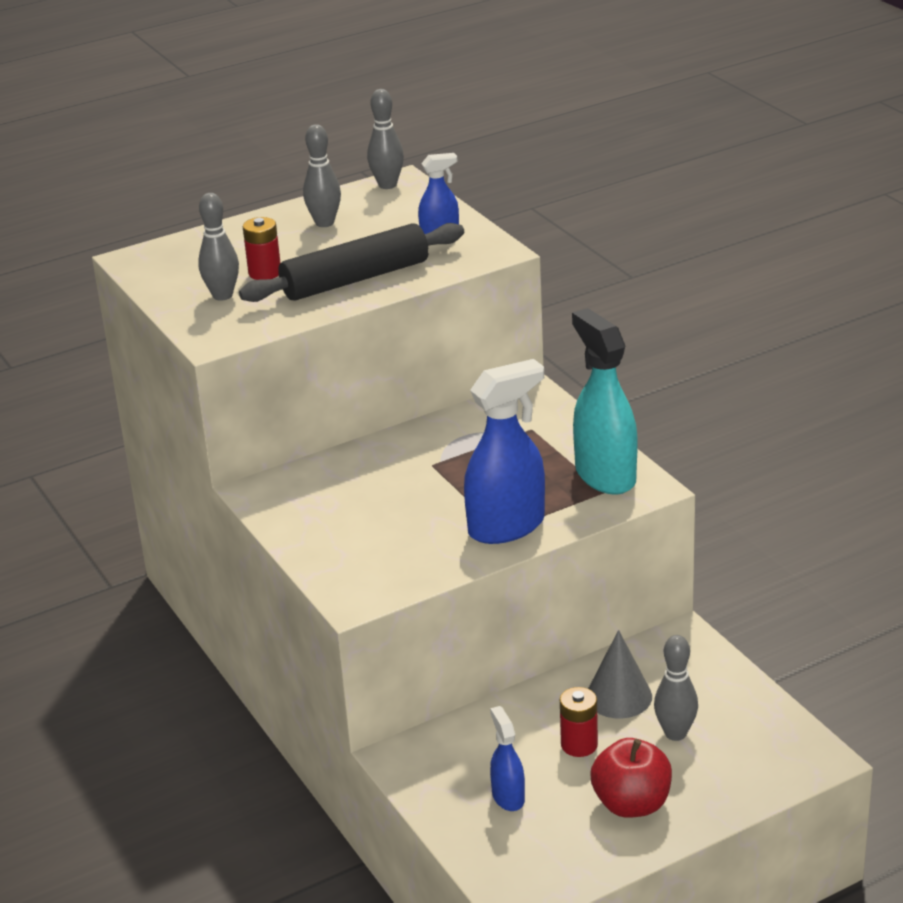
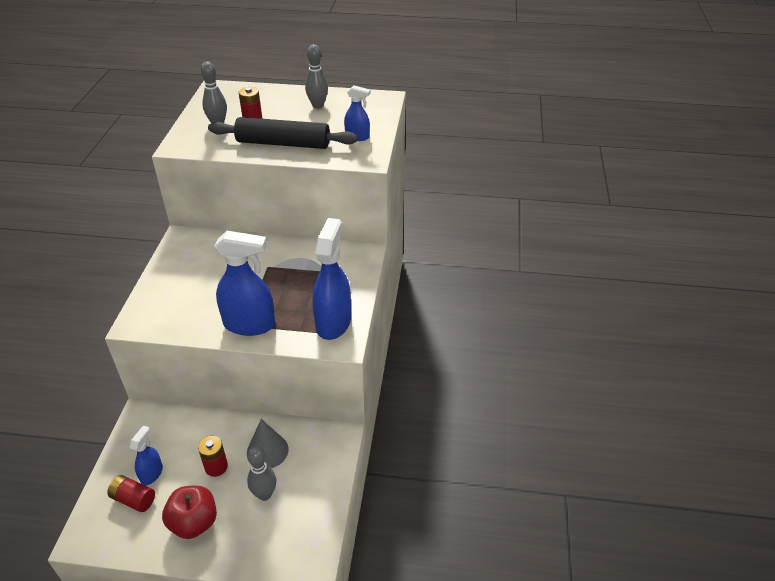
camera: 35 degrees right, 10 degrees up
(387, 185) = (376, 97): grey bowling pin -> none
(523, 830) = (133, 499): none -> red battery
(605, 475) = (333, 322): turquoise spray bottle -> blue spray bottle

